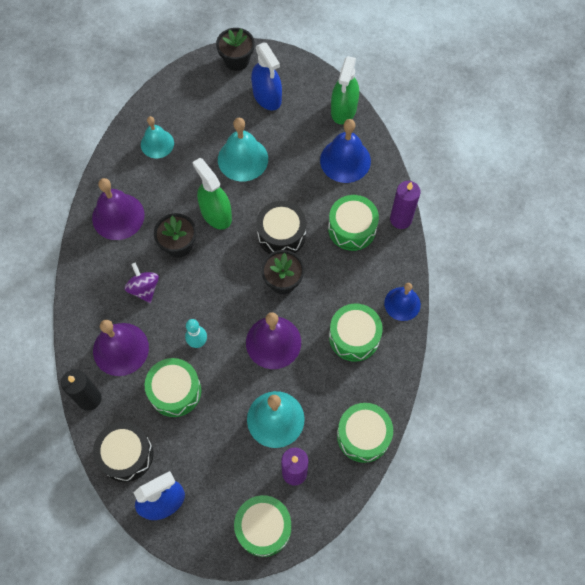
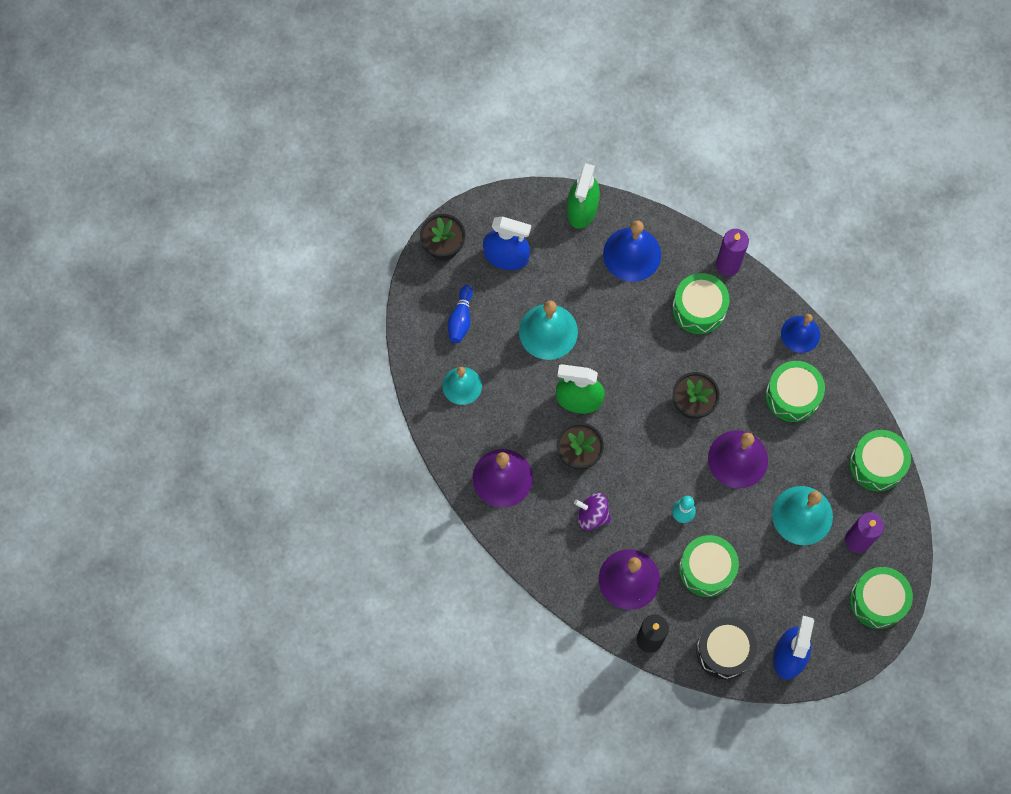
camera: 45 degrees left, 5 degrees up
(200, 107) = (461, 319): none -> blue bowling pin
(281, 234) = (650, 366): black drum -> none
(343, 109) = (582, 209): green spray bottle -> green spray bottle turned 45 degrees clockwise

